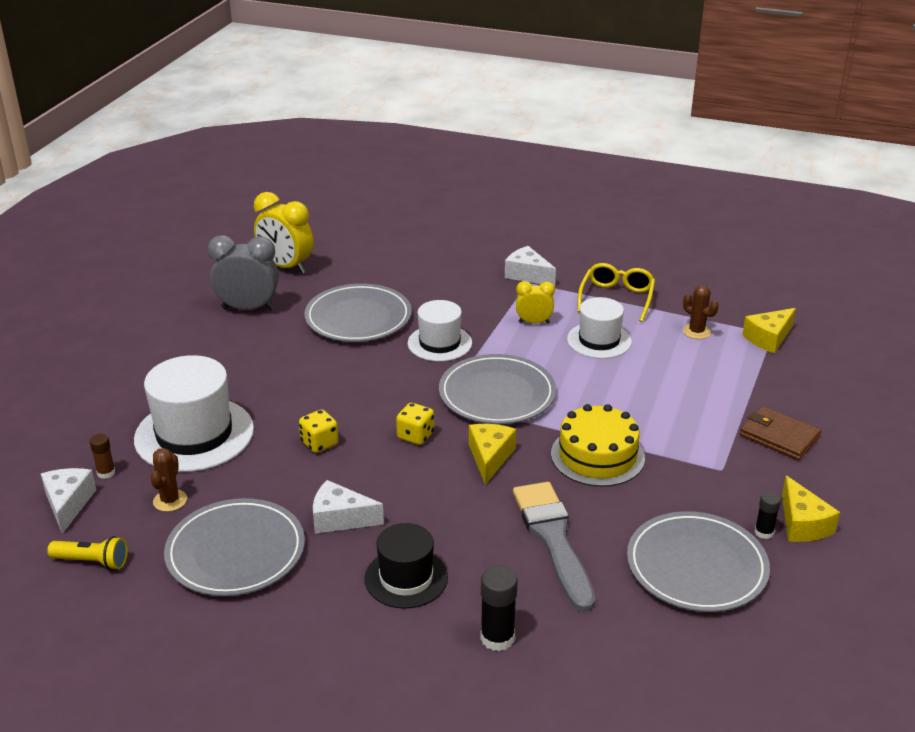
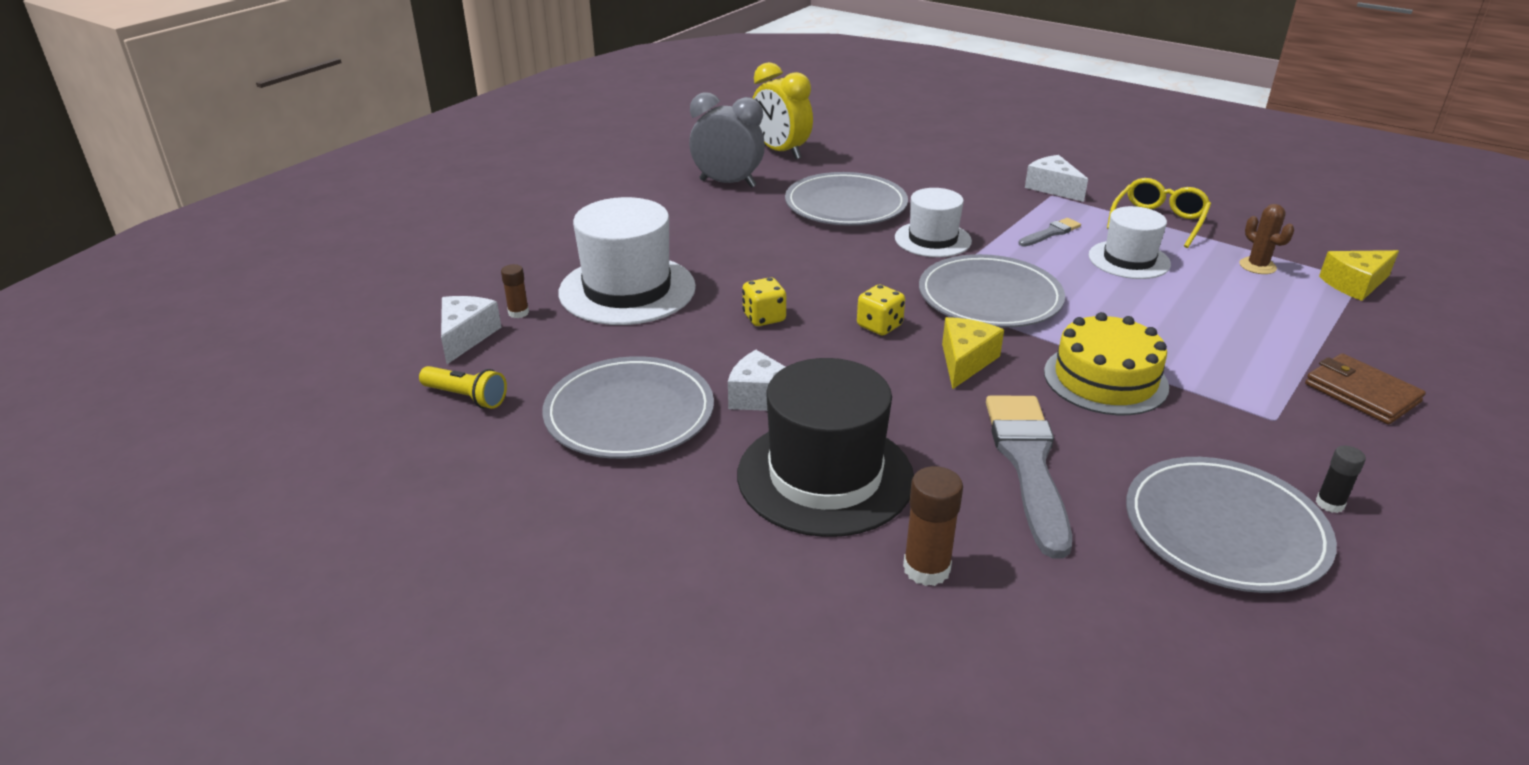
camera: 15 degrees right, 0 degrees up
(170, 500) = (576, 350): brown cactus -> none
(406, 578) = (825, 476): black hat -> black hat, size x1.64
(497, 638) = (926, 569): black glue stick -> brown glue stick
(534, 322) = (1051, 233): yellow clock -> grey brush
(802, 524) = (1389, 502): yellow cheese -> none

